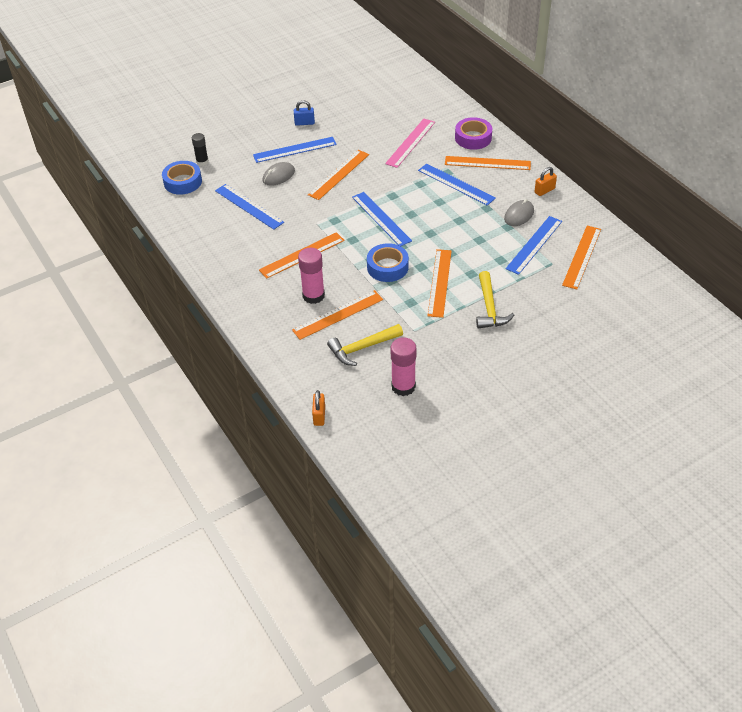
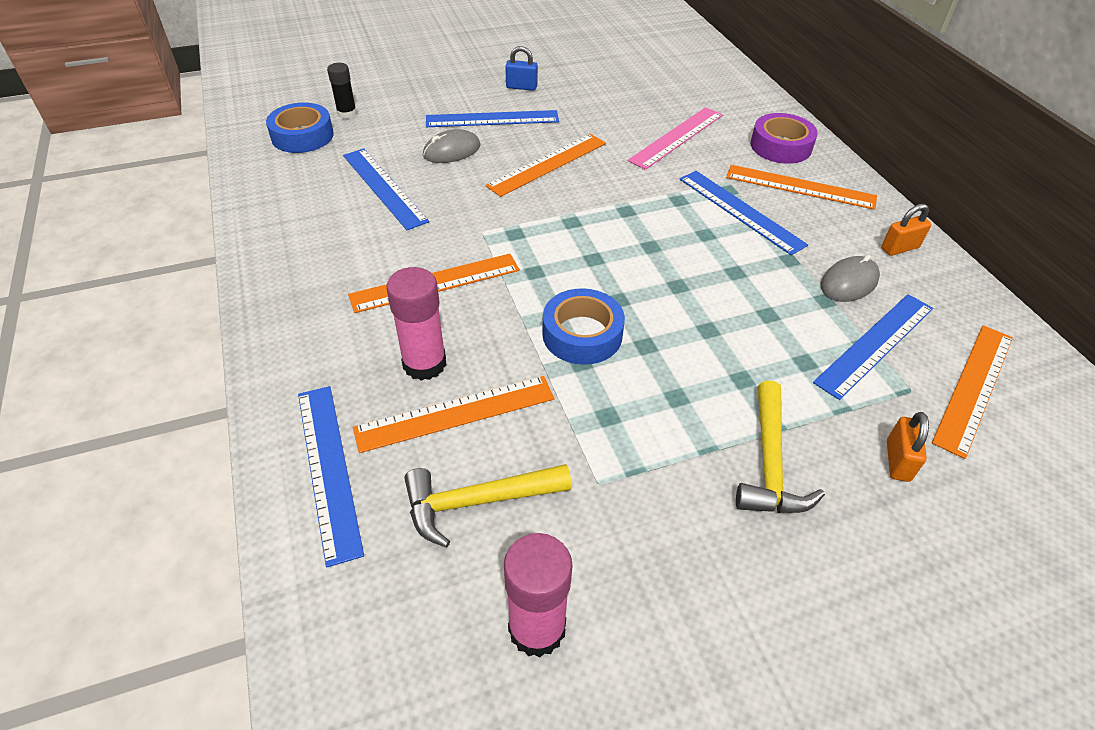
camera: 10 degrees right, 0 degrees up
(319, 416) = (317, 667): orange padlock -> orange padlock (897, 461)
(381, 218) = (596, 245): blue ruler -> blue ruler (329, 468)
(440, 282) = (675, 385): orange ruler -> none

